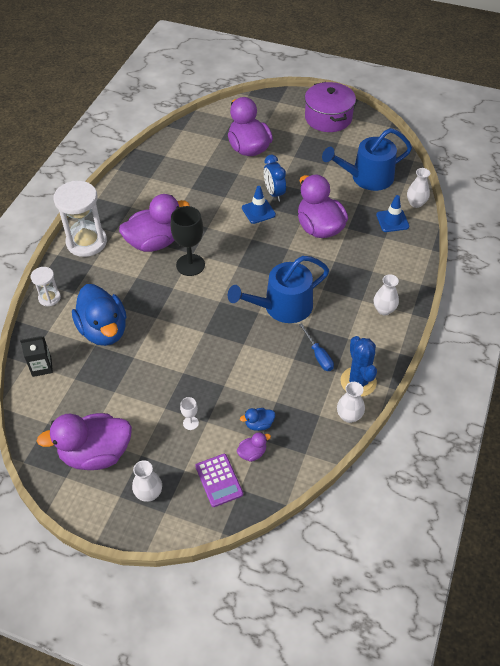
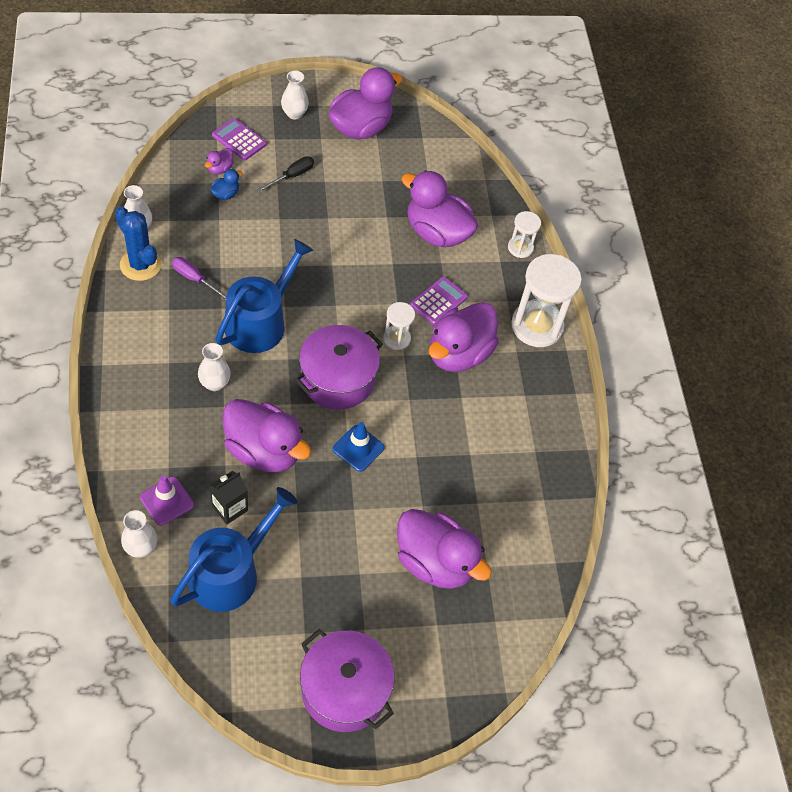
camera: 145 degrees right, 5 degrees up
(42, 367) = (468, 180): black carton -> black carton (229, 508)
(104, 330) = (437, 233): blue duck -> purple duck
(142, 280) = (438, 301): none -> purple calculator
(190, 265) = (396, 338): black goblet -> white hourglass
(190, 423) = (292, 176): white goblet -> black screwdriver
(248, 253) = (337, 379): none -> purple pot
(274, 193) = (353, 488): blue clock -> none
(318, 355) = (195, 279): blue screwdriver -> purple screwdriver
(384, 310) = (137, 358): white vase -> white vase (214, 383)
(392, 221) = (167, 501): blue traffic cone -> purple traffic cone

